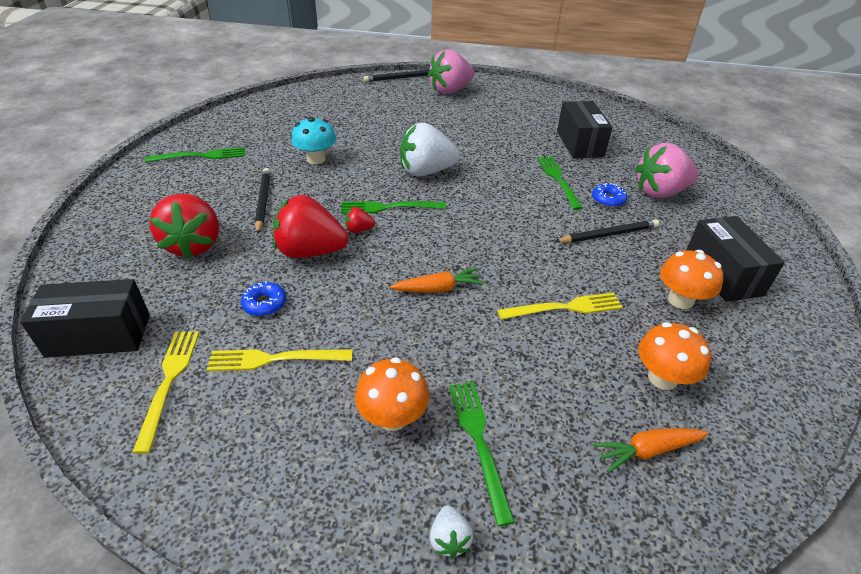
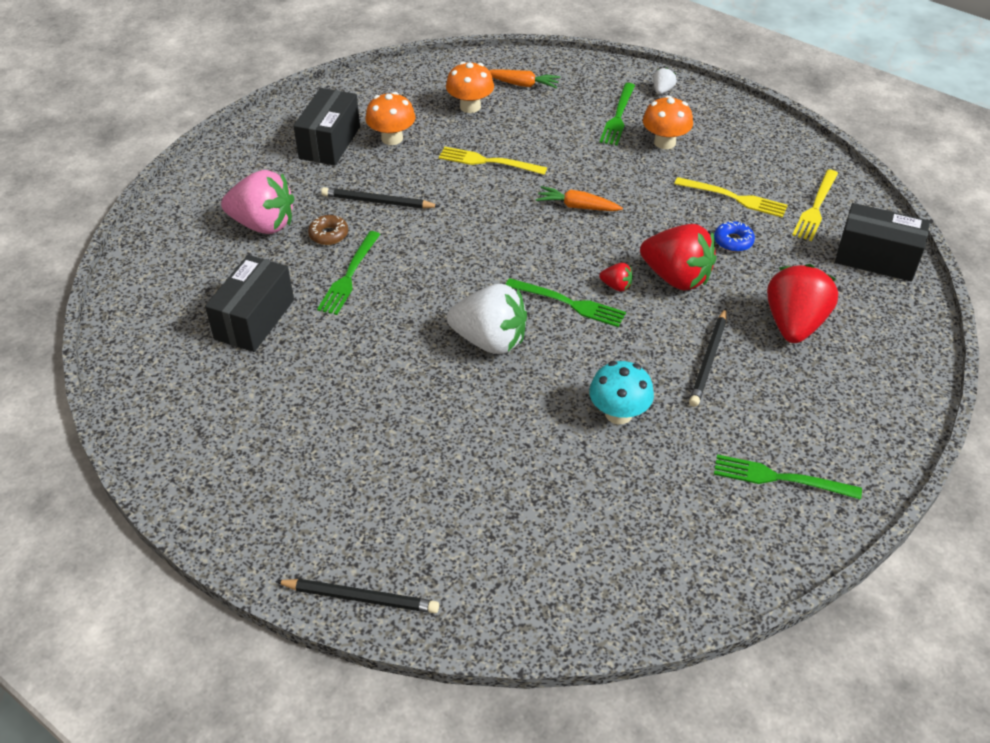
camera: 150 degrees left, 5 degrees up
(450, 90) = (306, 516): pink strawberry -> none
(608, 200) = (328, 234): blue donut -> brown donut

